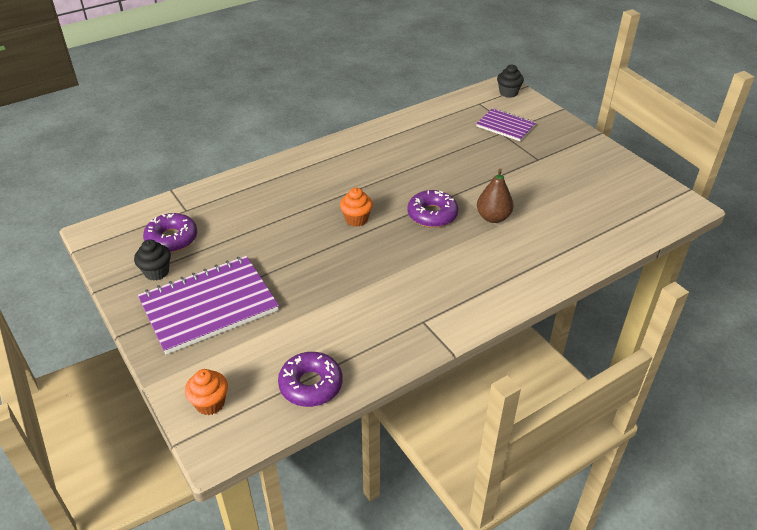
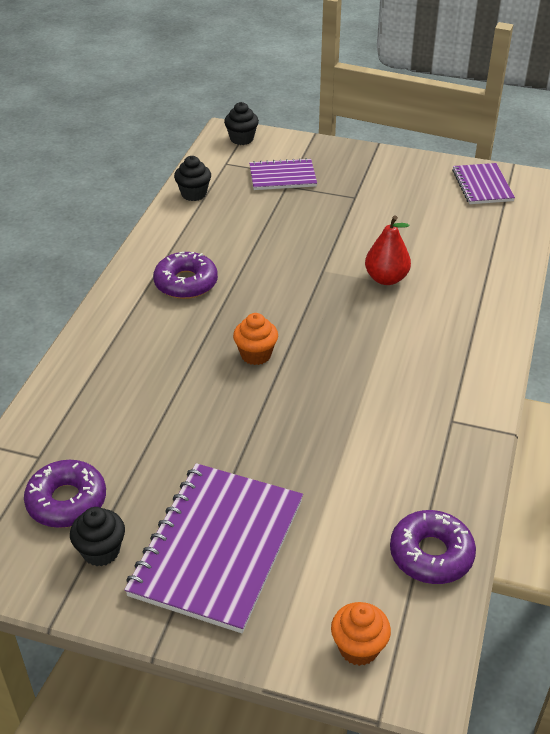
camera: 40 degrees left, 0 degrees up
(432, 215) = (326, 307): purple donut -> purple donut (186, 283)
(436, 113) = (194, 194): none -> black cupcake
(493, 217) = (386, 278): brown pear -> red pear
(643, 192) = (482, 185): none -> purple notebook

